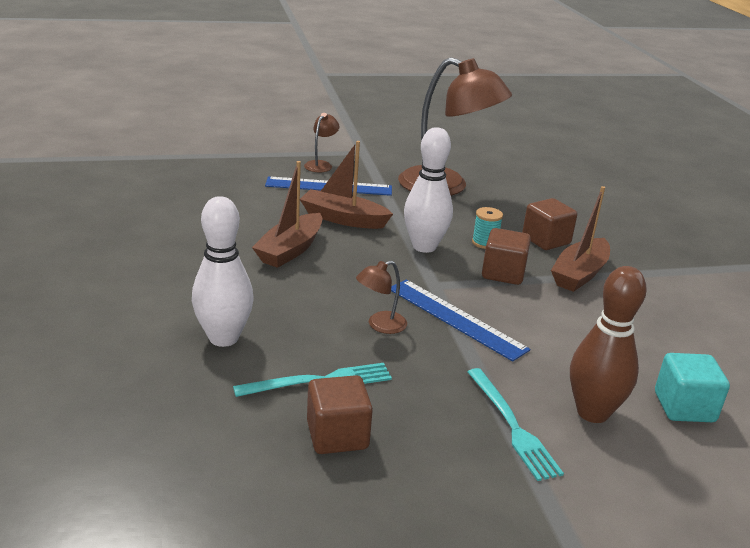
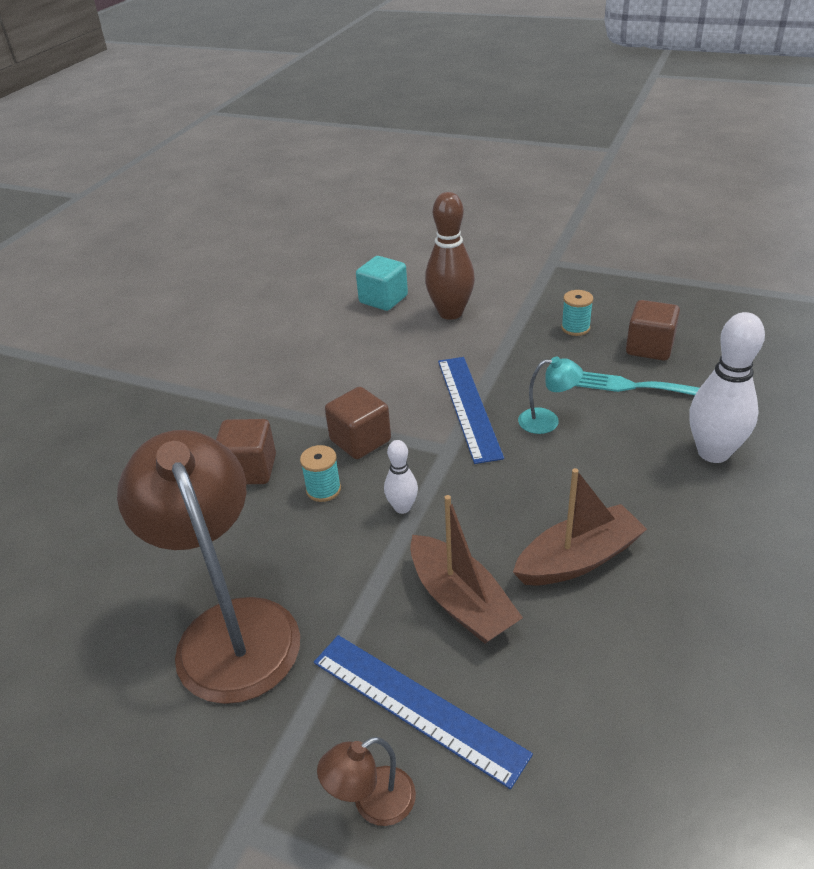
camera: 140 degrees left, 10 degrees up
(380, 325) = (547, 421): brown lamp -> turquoise lamp
(424, 247) = (402, 507): white bowling pin -> white bowling pin, size x0.52
(439, 437) = (575, 328): none -> turquoise spool
(512, 426) = (517, 321): turquoise fork -> none
(579, 274) = (285, 416): brown boat -> none

